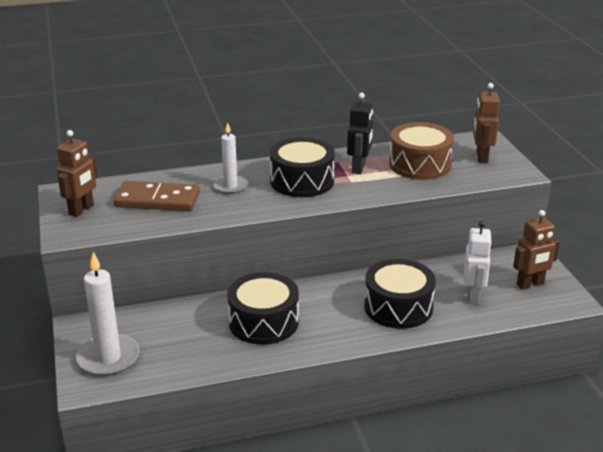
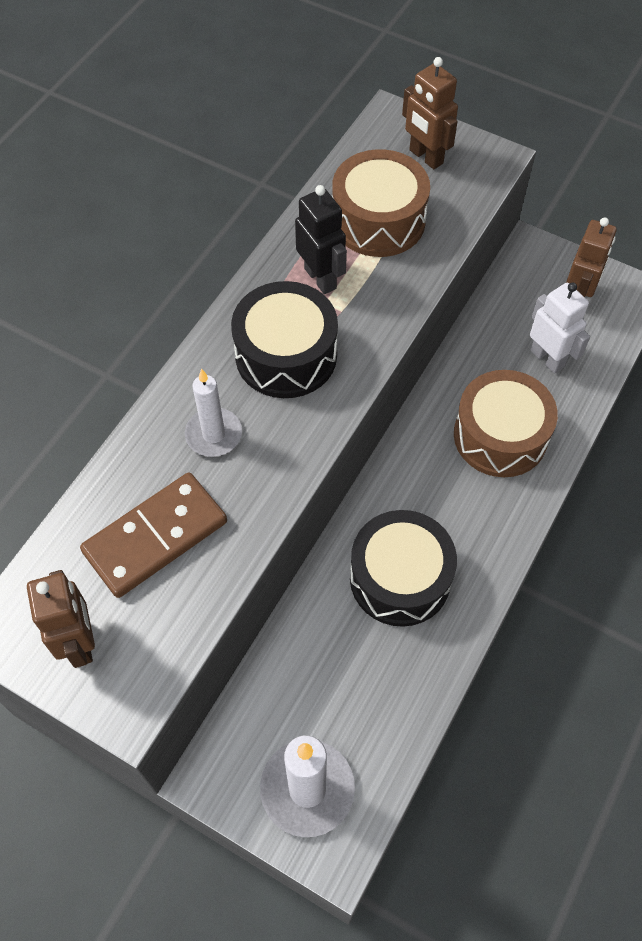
camera: 45 degrees left, 30 degrees up
(398, 307) = (500, 436): black drum -> brown drum

